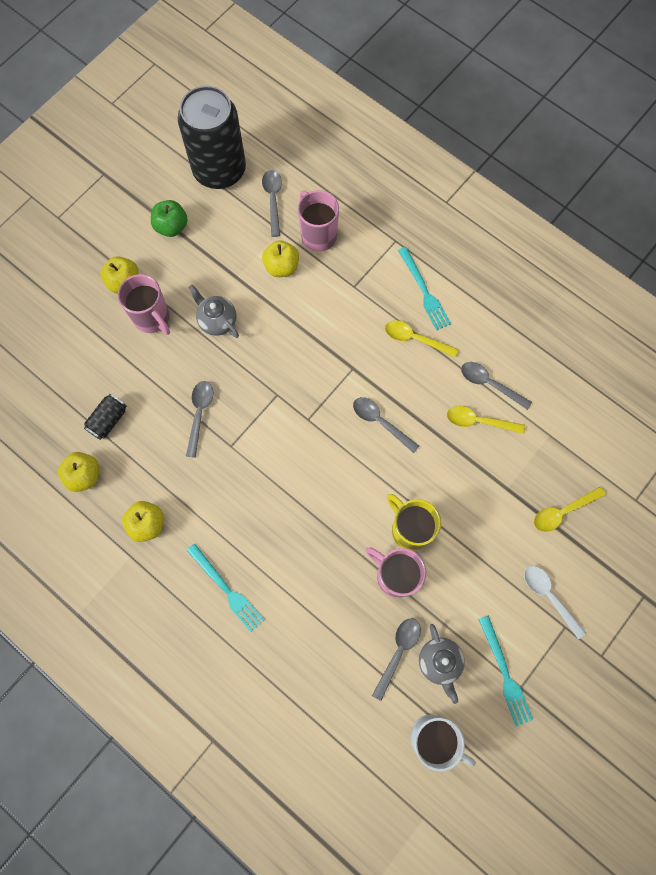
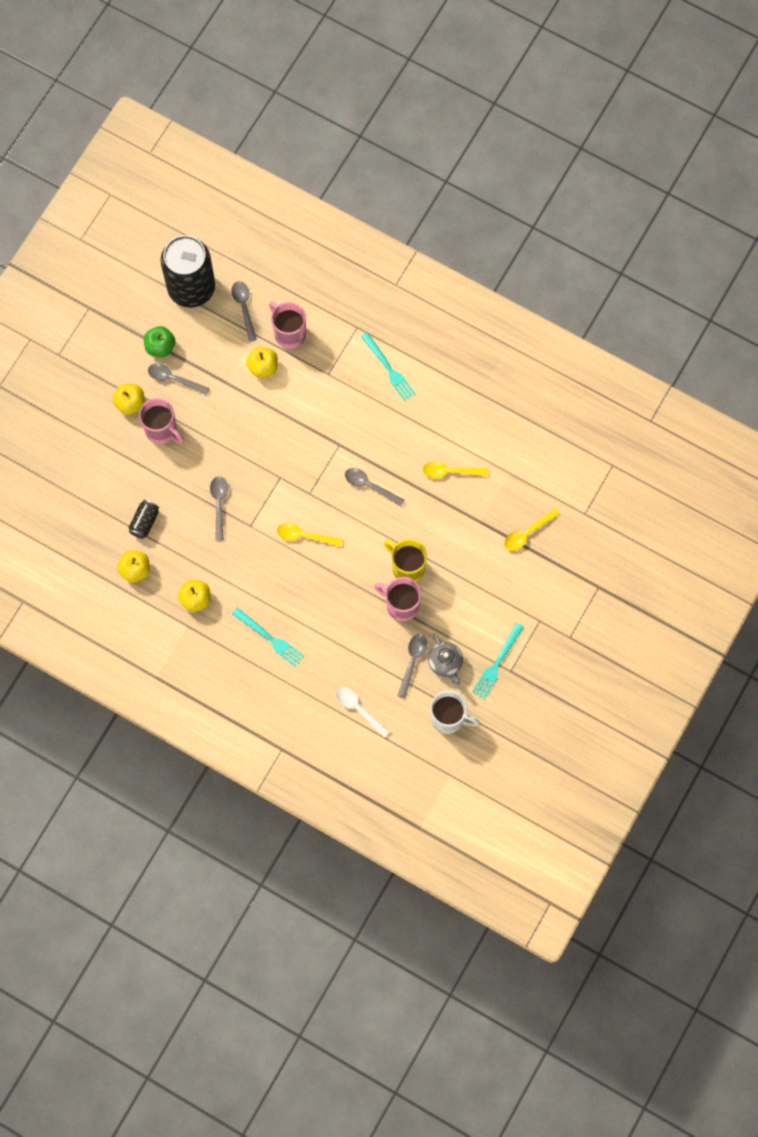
camera: 10 degrees left, 0 degrees up
(217, 321) = (217, 423): grey teapot -> none
(415, 339) = (387, 411): yellow spoon -> yellow spoon (304, 536)
(489, 384) = (455, 439): grey spoon -> grey spoon (174, 379)
(505, 674) = (497, 663): turquoise fork -> turquoise fork turned 60 degrees clockwise
(548, 596) = (524, 600): white spoon -> white spoon (358, 709)

